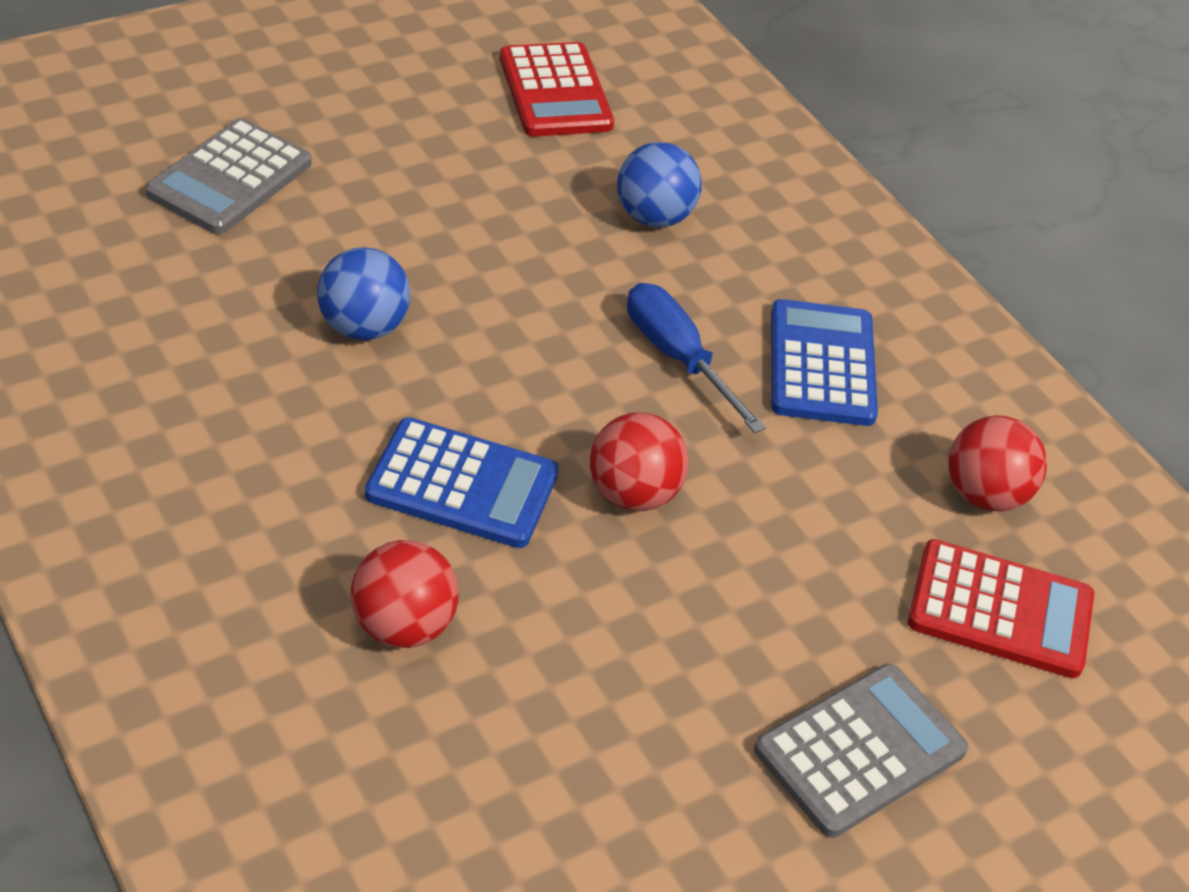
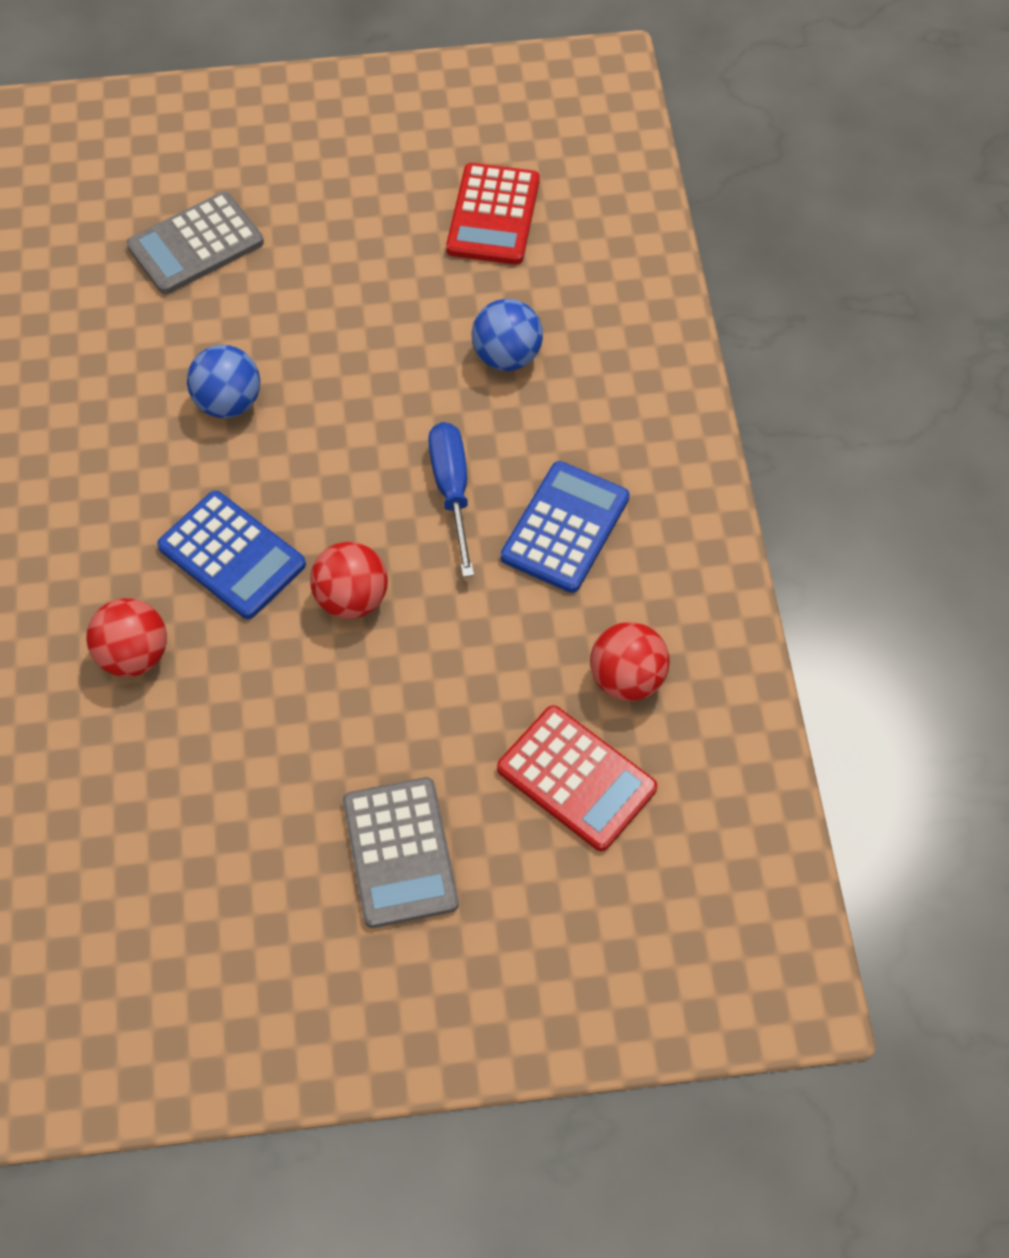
camera: 30 degrees right, 15 degrees up
(860, 751) = (400, 853): grey calculator -> grey calculator turned 90 degrees clockwise

